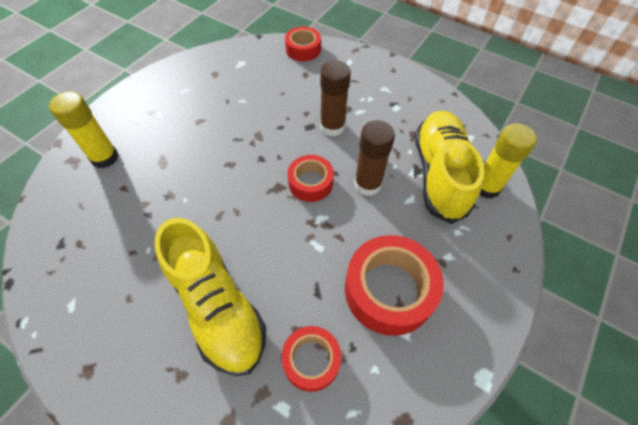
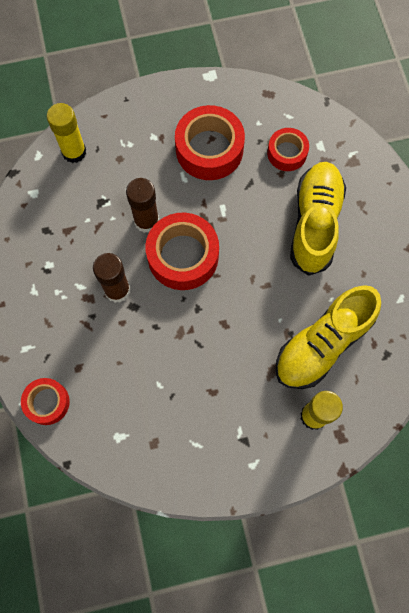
camera: 135 degrees left, 15 degrees up
(310, 183) = (183, 256): red tape -> red tape, size x1.71
(439, 174) = (91, 186): yellow shoe -> yellow shoe (322, 344)

